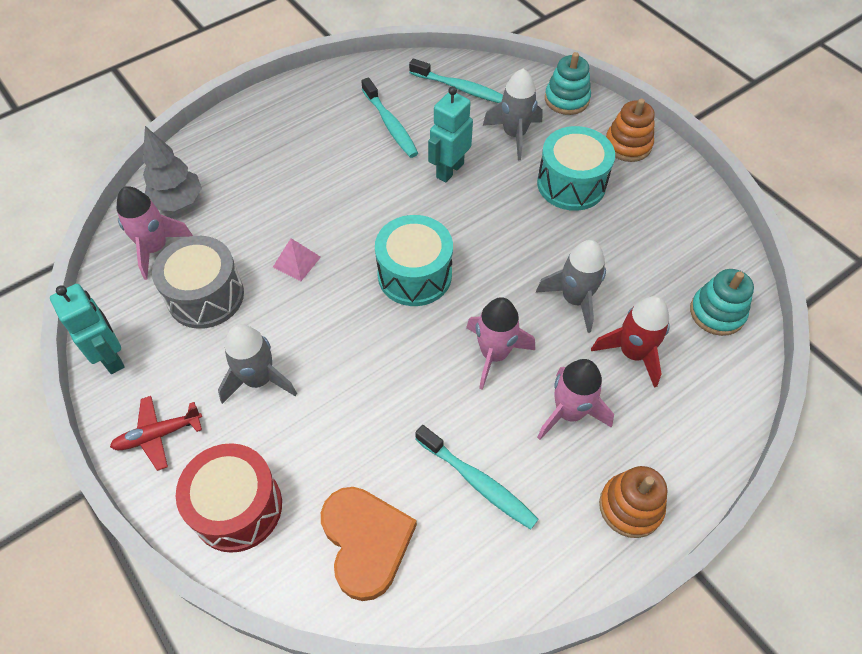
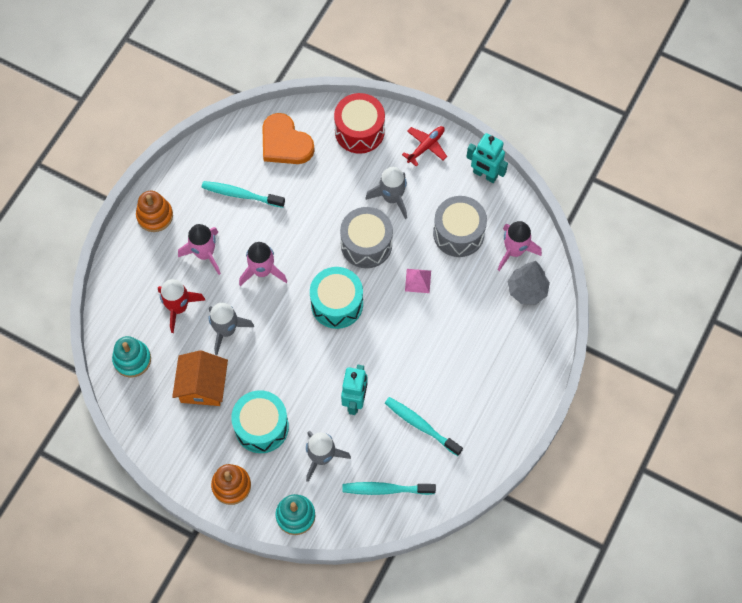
camera: 155 degrees right, 10 degrees up
(333, 331) = (366, 244): none -> grey drum
(629, 249) = (203, 386): none -> orange house

